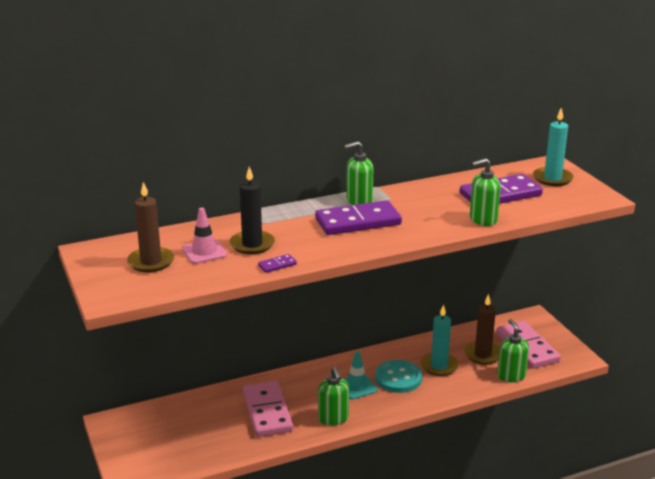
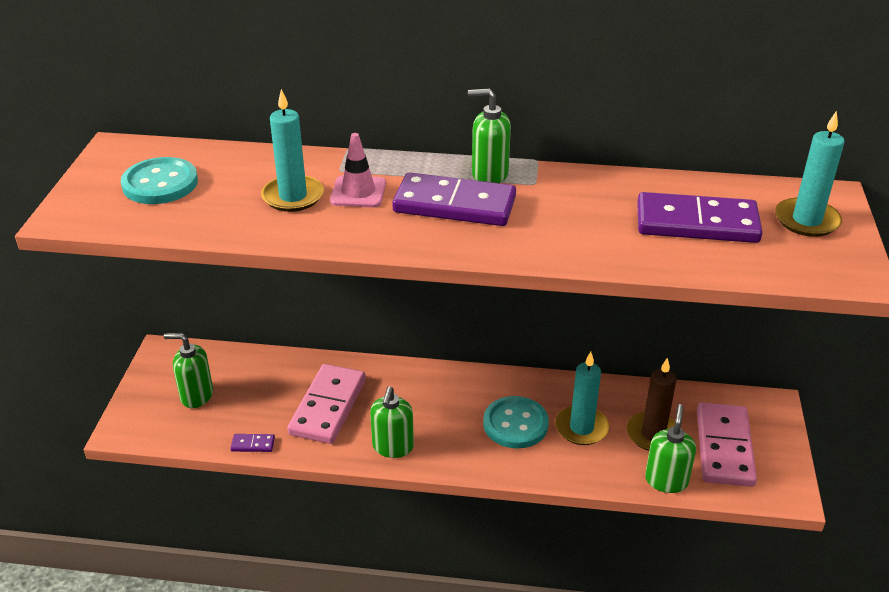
camera: 30 degrees right, 10 degrees up
(151, 262) = (160, 183): brown candle -> turquoise button
(204, 252) = (229, 189): pink traffic cone -> pink traffic cone (358, 192)
(252, 244) = (293, 196): black candle -> turquoise candle
(277, 265) = (288, 235): purple domino -> purple domino (253, 444)
(356, 387) = (455, 415): turquoise traffic cone -> none
(483, 219) = (627, 255): green soap dispenser -> green soap dispenser (196, 395)

